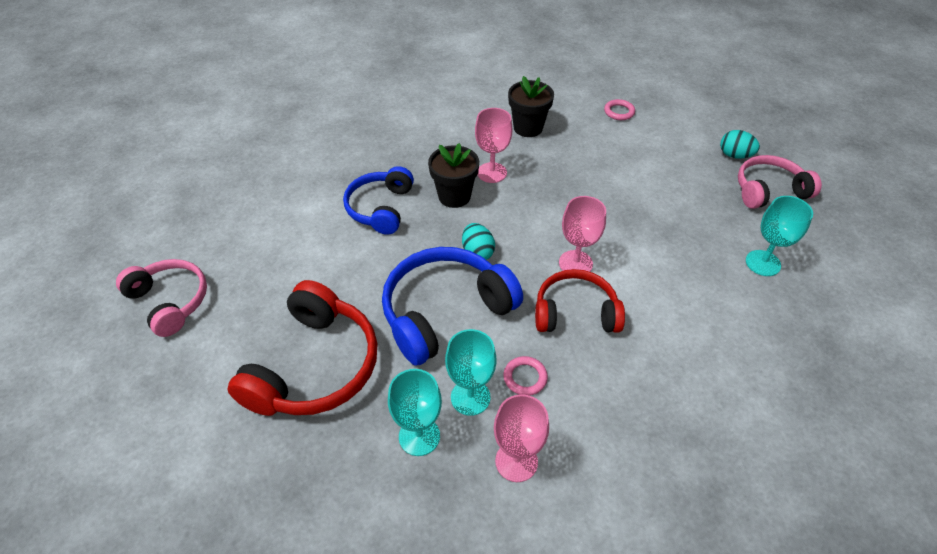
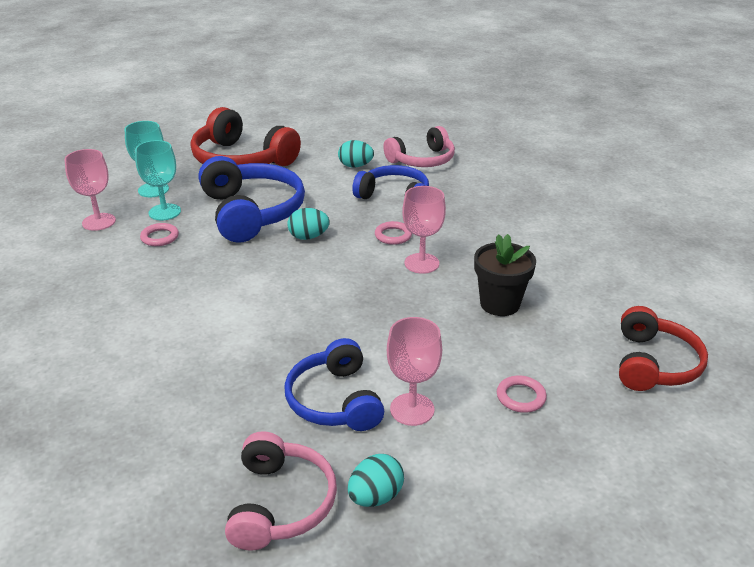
camera: 105 degrees right, 15 degrees down
(170, 301) = (336, 117): pink headphones -> pink headphones (422, 160)
(316, 251) = (355, 166): none -> turquoise egg
(454, 196) = (393, 235): black flower pot -> pink ring
(575, 263) = (259, 289): pink goblet -> pink goblet (412, 409)
(575, 312) = (201, 275): red headphones -> red headphones (653, 364)
(674, 187) = (335, 400): none -> blue headphones
(763, 263) = (163, 433): turquoise goblet -> none

